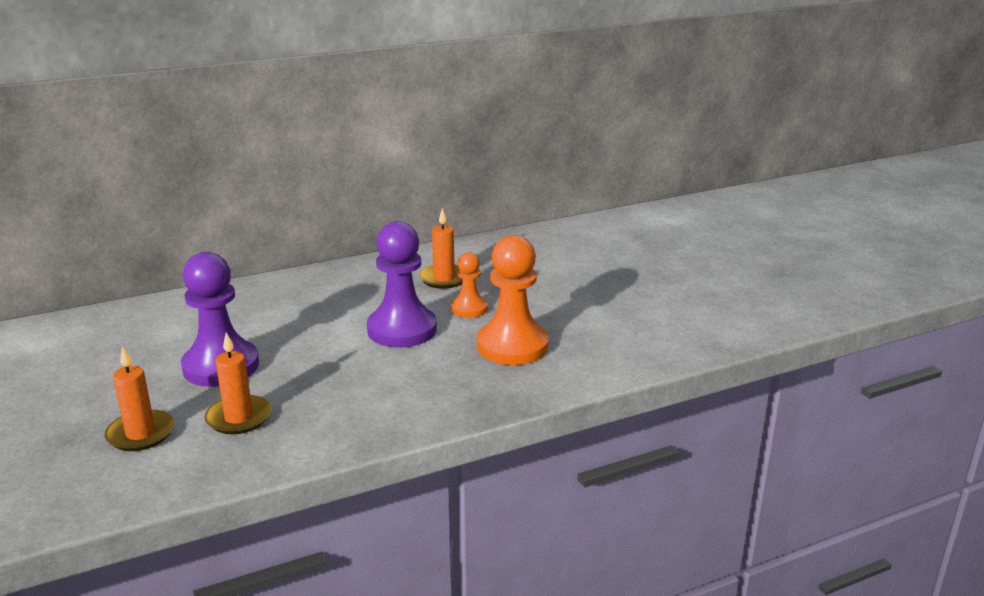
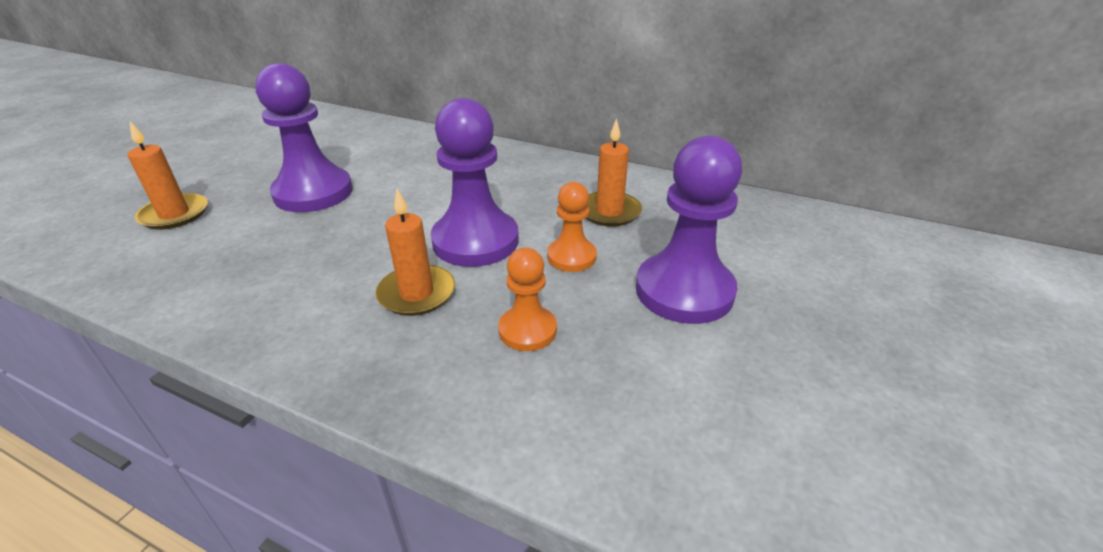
camera: 50 degrees right, 10 degrees up
(239, 418) = (228, 242): orange candle -> orange candle (417, 293)
(512, 346) = (527, 330): orange pawn -> orange pawn, size x0.55
(547, 294) = (684, 291): none -> purple pawn

